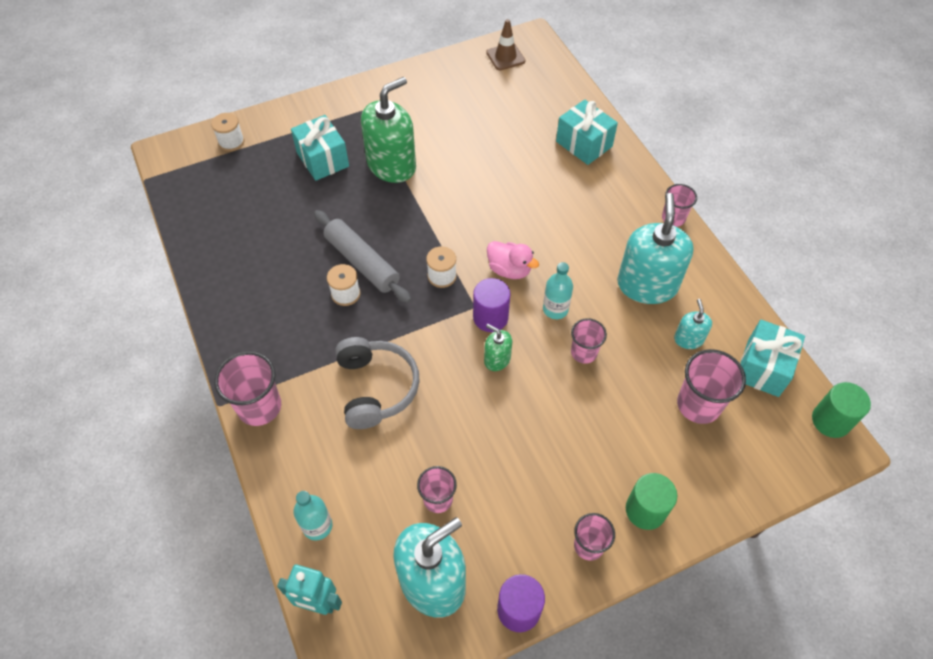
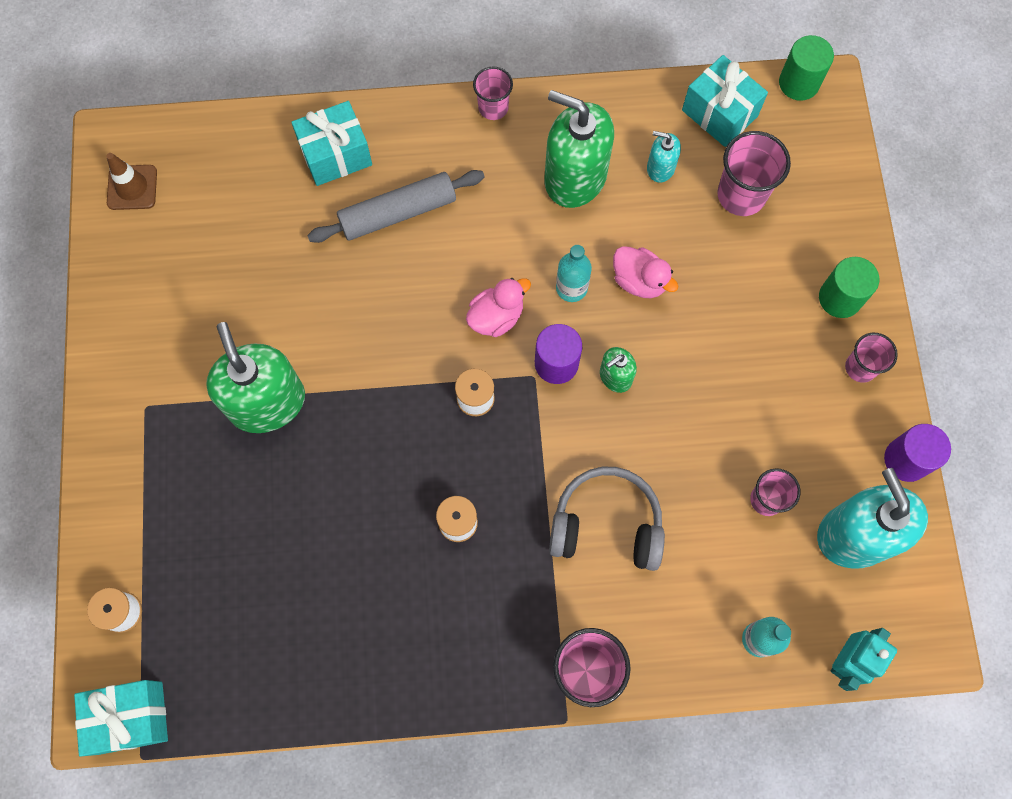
camera: 70 degrees left, 15 degrees up
(322, 159) = (215, 491): turquoise gift -> turquoise gift (130, 717)
(362, 262) = (416, 488): grey rolling pin -> grey rolling pin (398, 213)
(584, 352) = (639, 281): pink cup -> pink duck
(647, 285) = (575, 177): turquoise soap dispenser -> green soap dispenser

